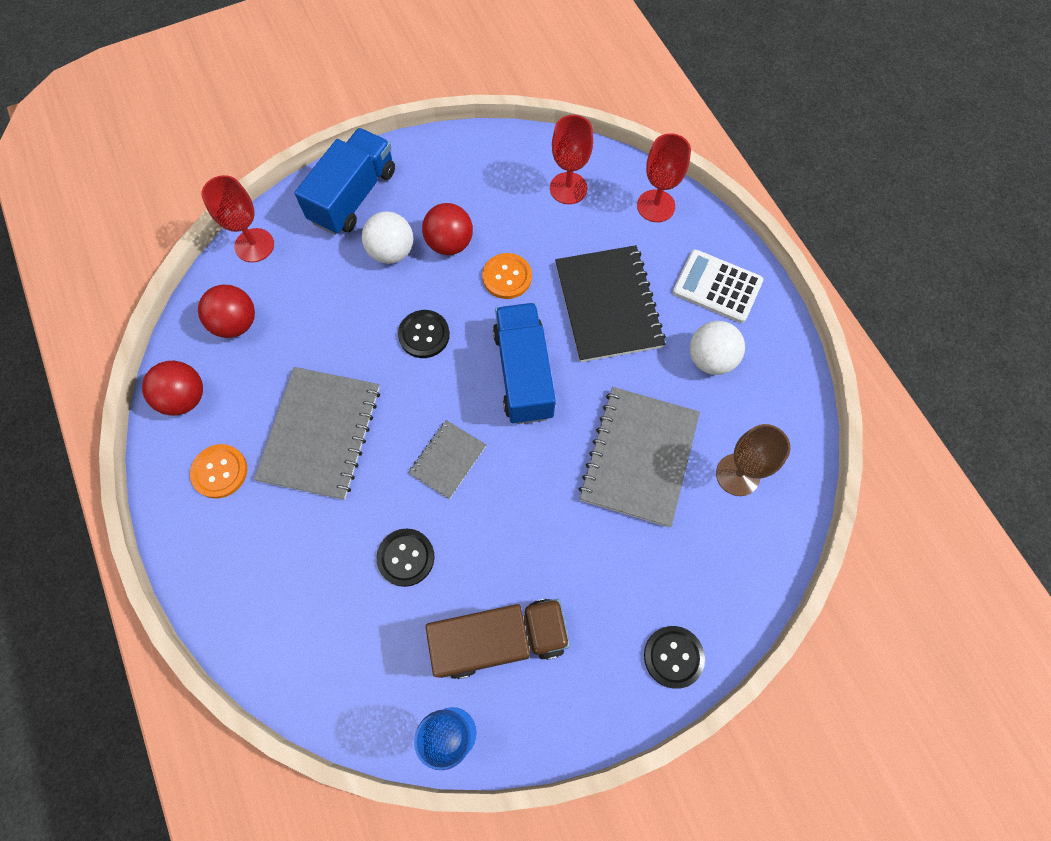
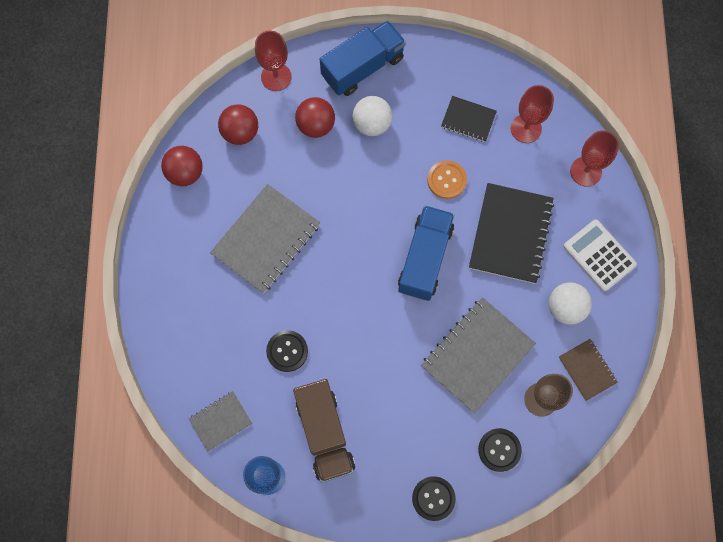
camera: 25 degrees right, 5 degrees up
(220, 471) = (189, 236): orange button -> none
(424, 335) = (367, 198): black button -> black button (499, 450)
(447, 460) = (344, 297): grey notebook -> grey notebook (220, 421)
(450, 243) = (417, 135): red ball -> red ball (316, 125)
(500, 204) = (468, 120): none -> black notebook
(500, 639) = (325, 433): brown truck -> brown truck turned 60 degrees clockwise
(771, 417) = (587, 370): none -> brown notebook

